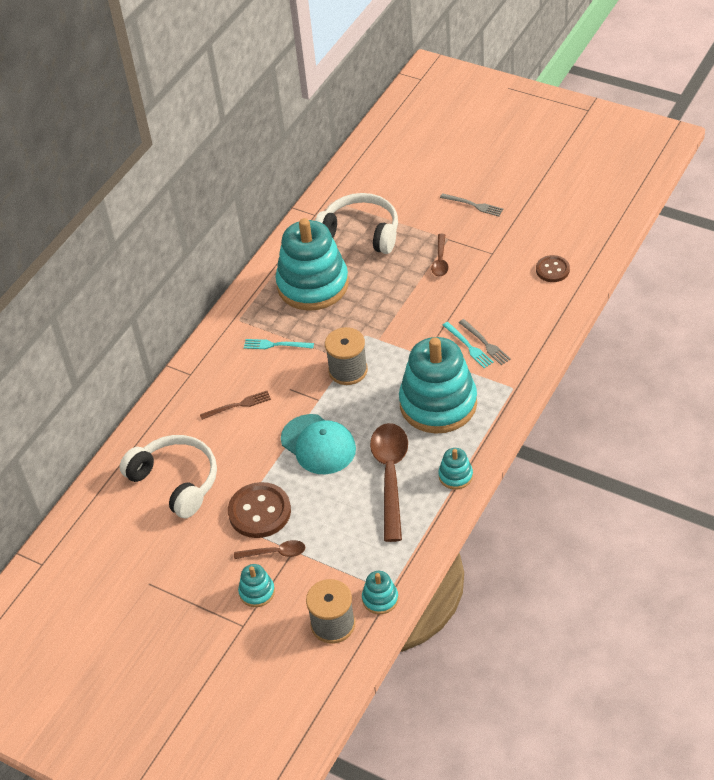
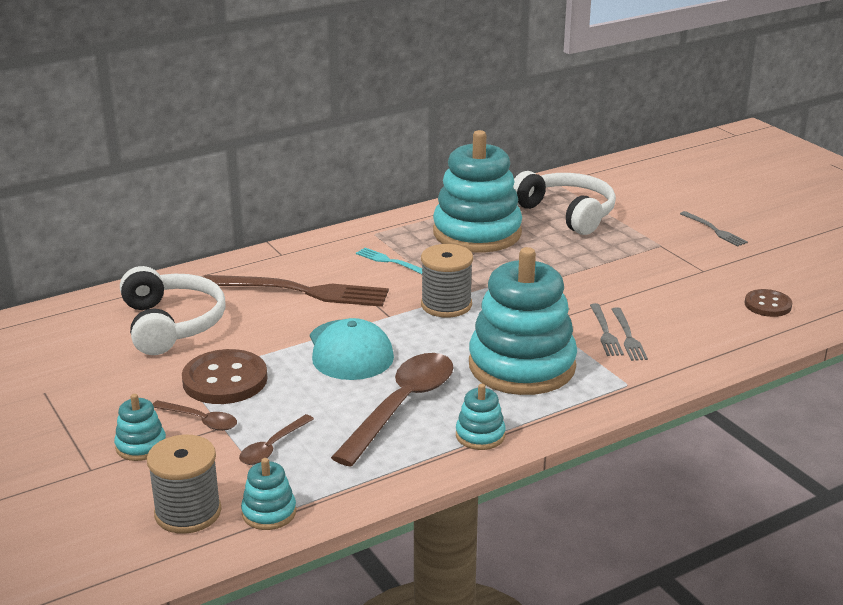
camera: 25 degrees right, 20 degrees down
(238, 405) = (301, 291): brown fork -> brown fork, size x2.07
(440, 260) = (636, 258): brown spoon -> brown spoon (272, 447)
(468, 346) = (605, 332): turquoise fork -> grey fork

